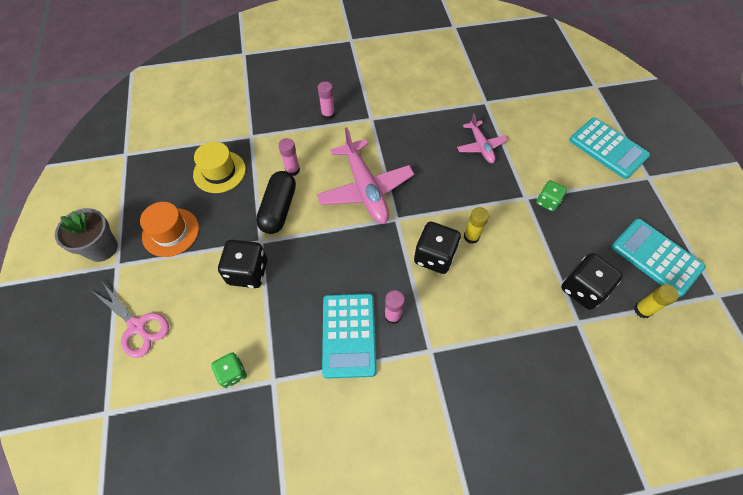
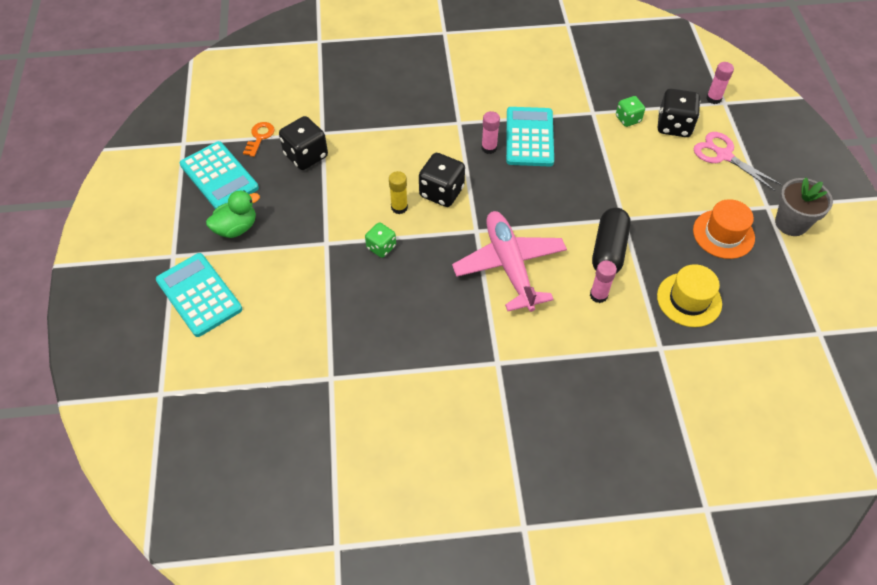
camera: 175 degrees left, 5 degrees down
(248, 272) = (630, 191): black dice -> black dice (674, 126)
(328, 114) = (558, 373): pink glue stick -> pink glue stick (713, 98)
(481, 146) = (358, 309): pink plane -> none
(547, 202) = (304, 236): green dice -> green dice (381, 247)
(610, 205) = (236, 228): none -> green duck
(642, 310) = (260, 137): yellow glue stick -> orange key

